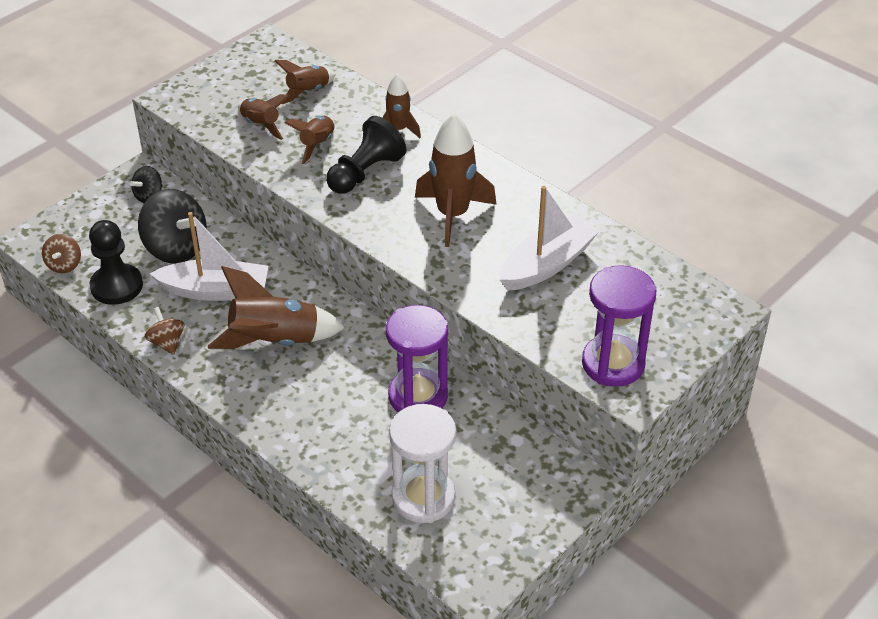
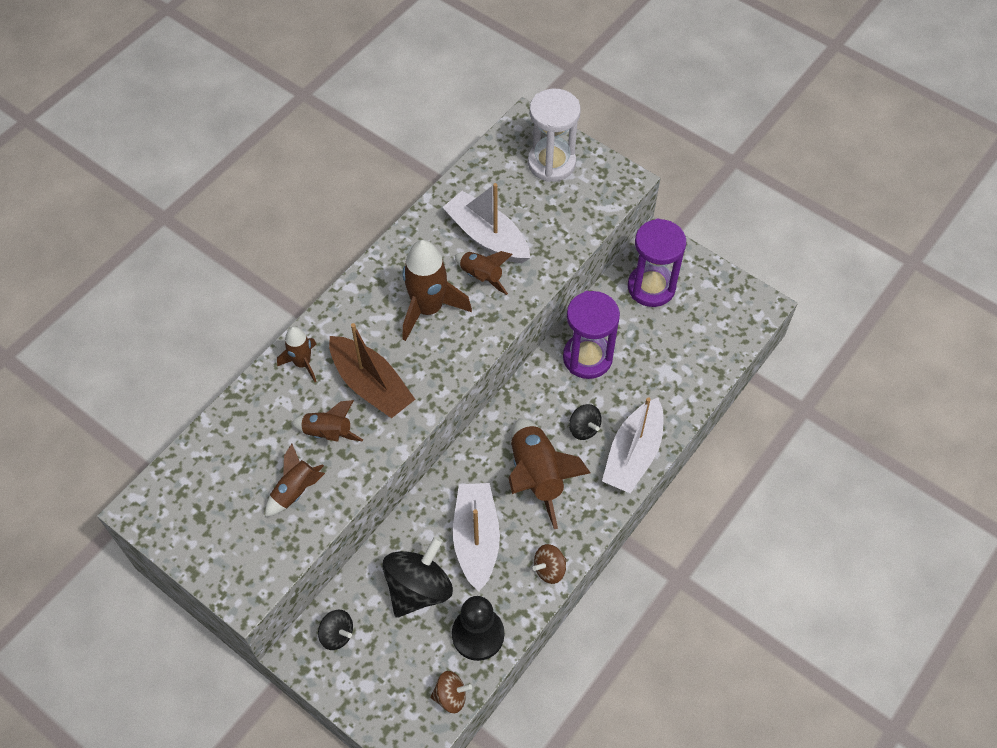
camera: 95 degrees left, 15 degrees up
(283, 424) = (633, 454): none -> white boat
(308, 91) = (237, 454): brown rocket -> brown rocket (481, 276)
(325, 384) = (584, 428): none -> black spinning top
(365, 173) = (371, 385): black pawn -> brown boat
(423, 497) = (690, 345): white hourglass -> white hourglass (551, 163)
(613, 364) = (595, 192): purple hourglass -> purple hourglass (651, 287)

